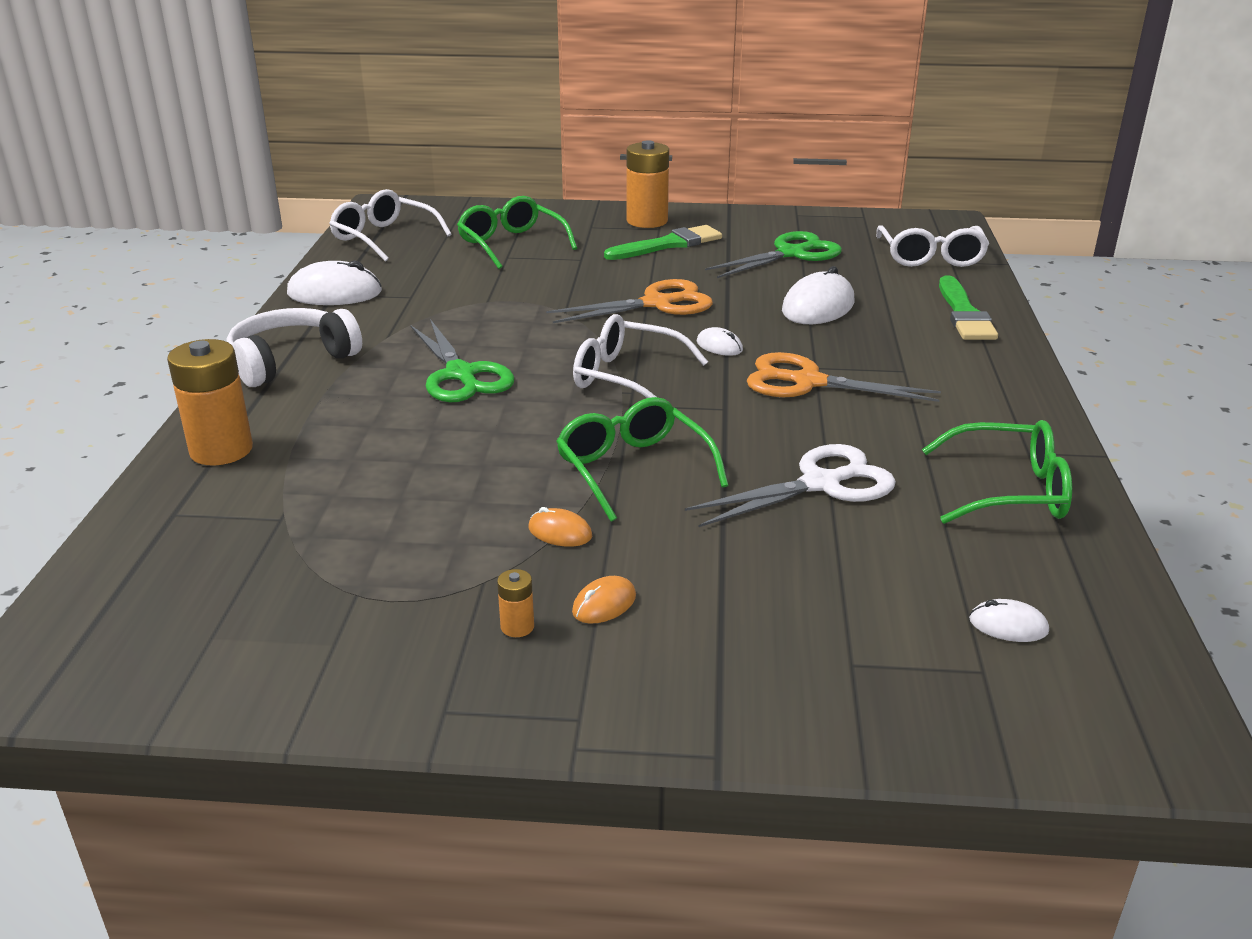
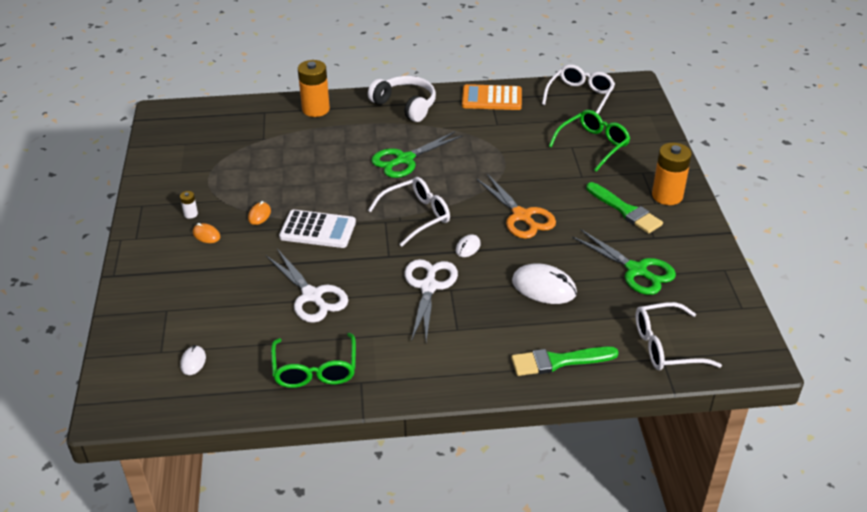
camera: 80 degrees right, 10 degrees up
(335, 293) = (491, 98): white mouse -> orange calculator
(517, 627) = (191, 214): orange battery -> white battery
(626, 377) = (417, 216): white glasses -> white glasses turned 45 degrees clockwise
(633, 469) = (318, 230): green glasses -> white calculator
(807, 382) = (429, 286): orange scissors -> white scissors

